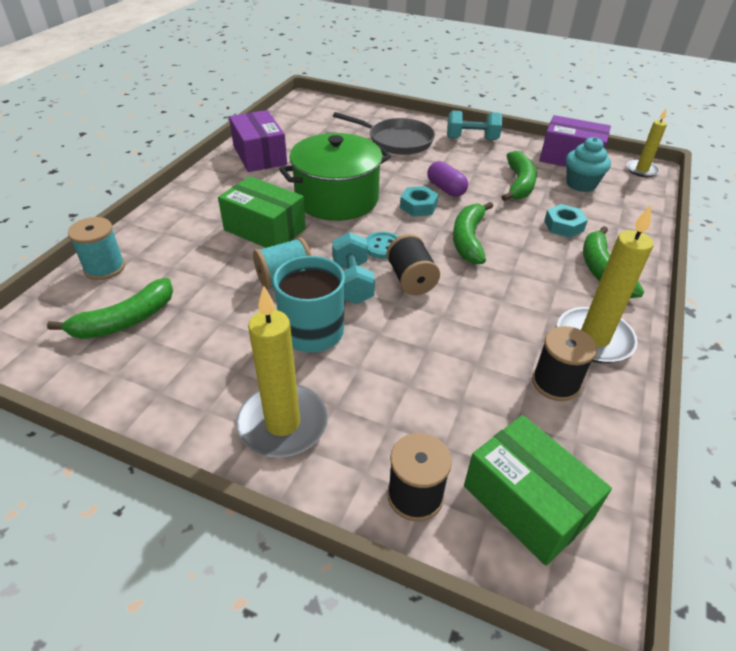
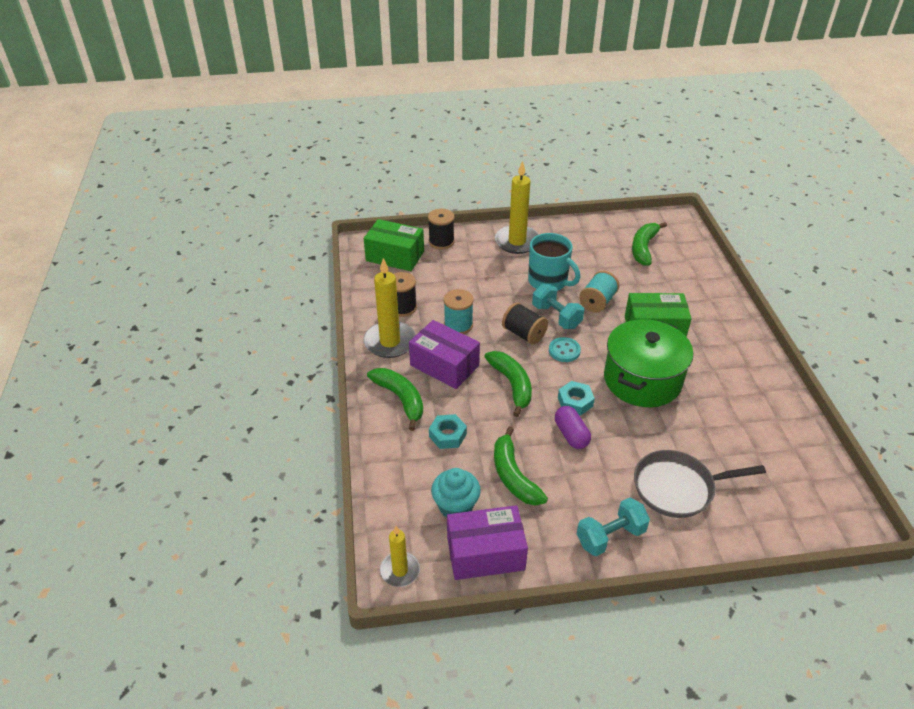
camera: 150 degrees right, 0 degrees up
(104, 268) = (700, 265): turquoise spool -> turquoise spool (458, 325)
(259, 155) = (761, 399): purple box -> purple box (444, 365)
(446, 189) = (571, 435): purple capsule -> purple capsule turned 45 degrees clockwise

